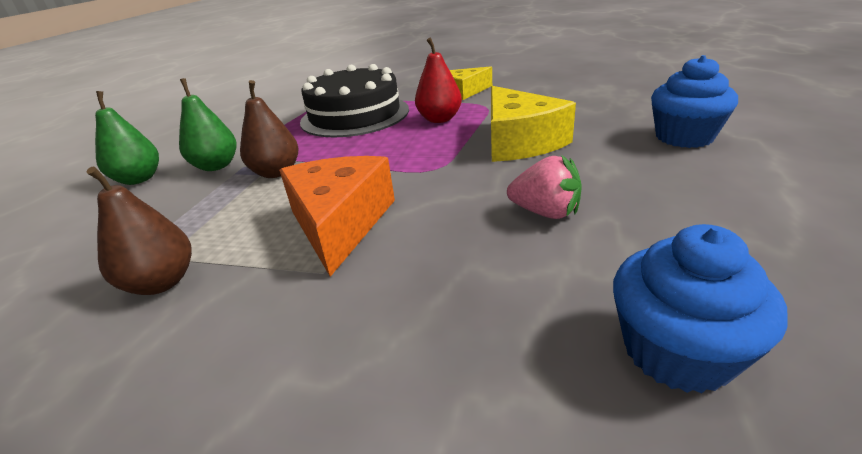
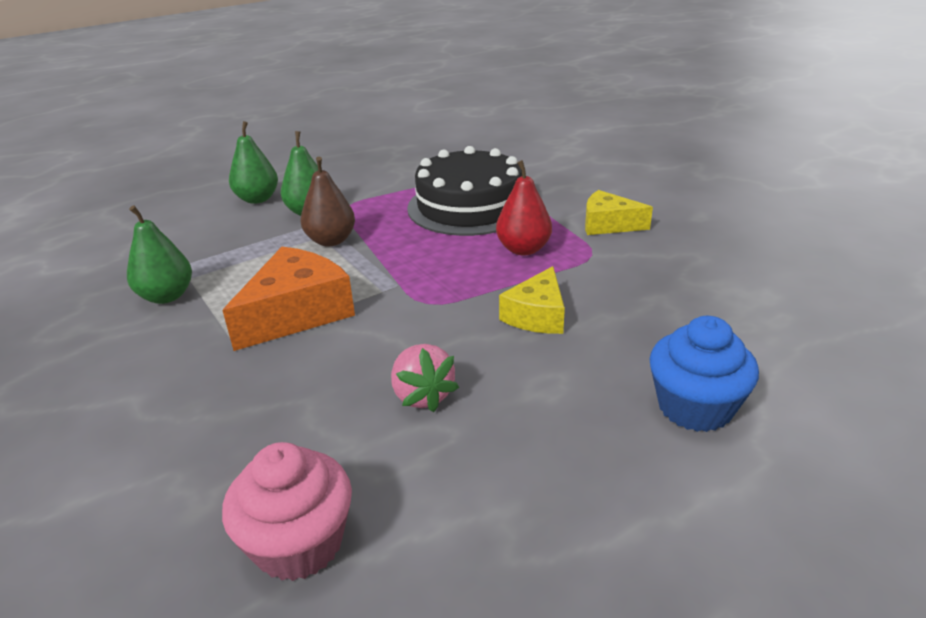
camera: 40 degrees right, 0 degrees up
(162, 282) = (167, 296): brown pear -> green pear
(519, 142) = (537, 315): yellow cheese -> yellow cheese, size x0.63
(677, 351) = (299, 543): blue cupcake -> pink cupcake

